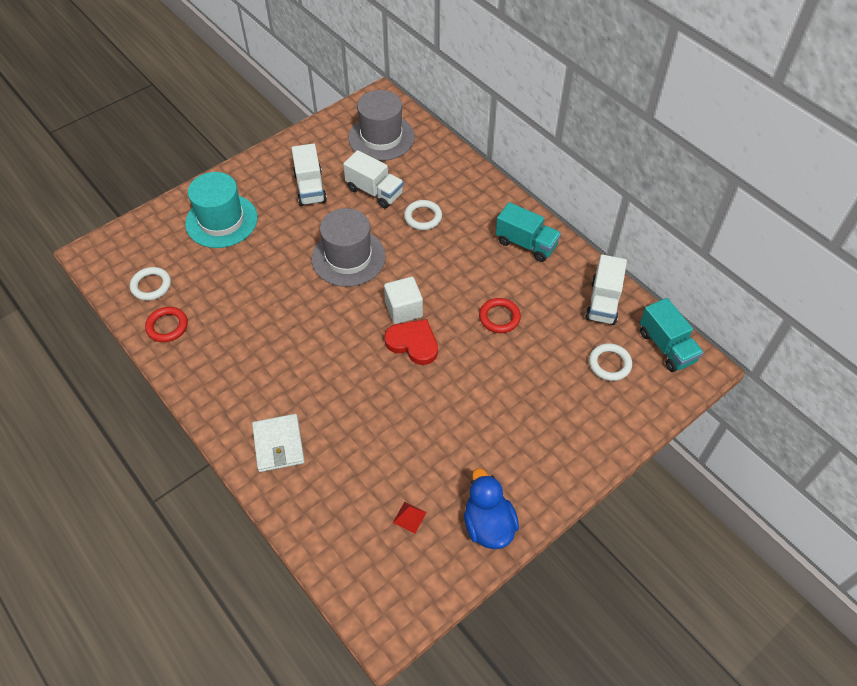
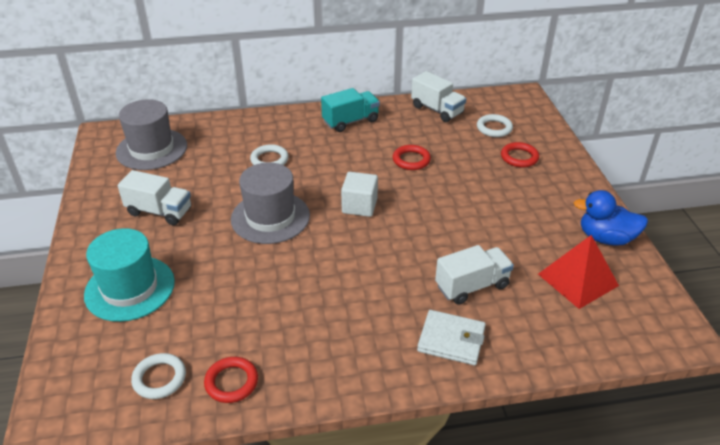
camera: 60 degrees left, 15 degrees down
(374, 191) = (210, 175): white truck -> white truck (472, 286)
(409, 517) = (577, 279): red pyramid -> red pyramid, size x2.32
(413, 343) = (400, 213): red heart -> none
(572, 405) = (519, 157): none -> red ring
(666, 346) = (496, 101): turquoise truck -> none

